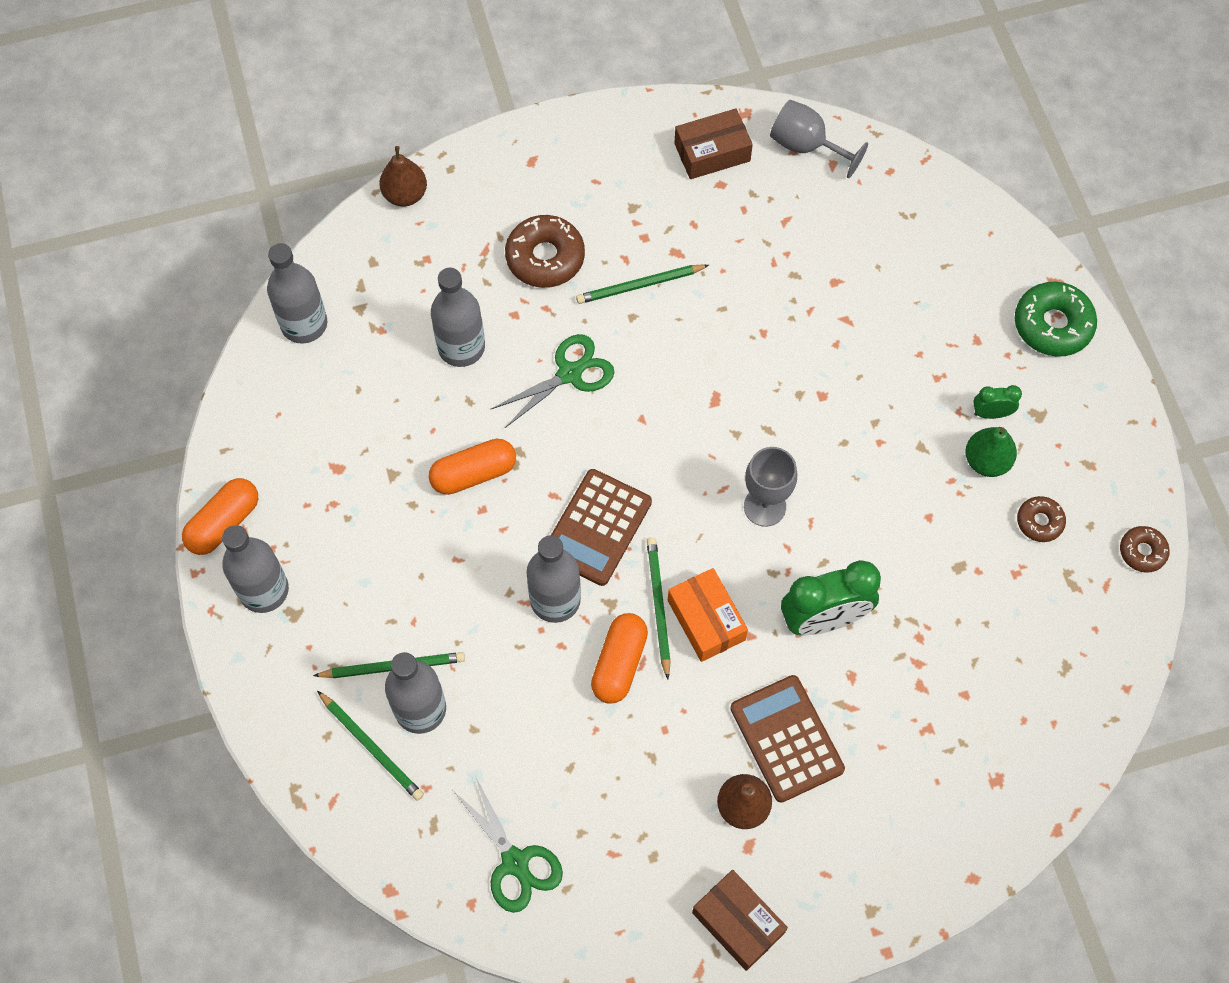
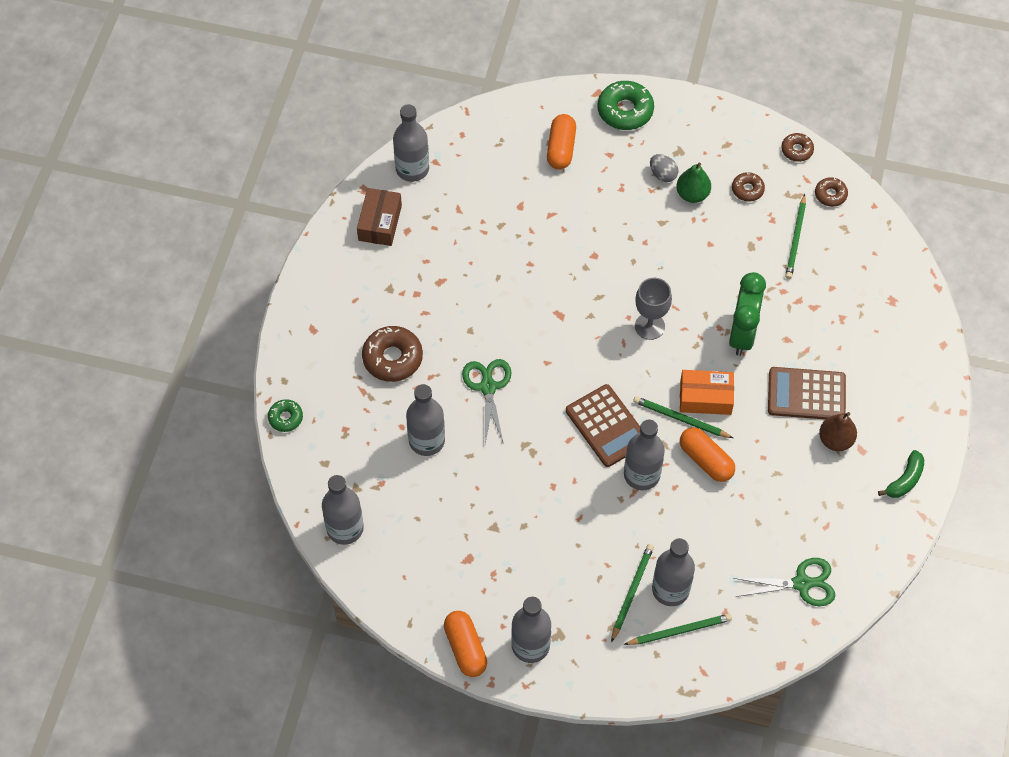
camera: 60 degrees left, 5 degrees down
(405, 195) = (285, 418): brown pear -> green donut
(473, 473) = (524, 478): orange capsule -> orange capsule (561, 149)
(640, 285) = (450, 314): green pencil -> green pencil (796, 239)
(738, 923) = (905, 480): brown box -> green banana
(806, 146) = (412, 169): grey goblet -> grey bottle
(991, 413) = (663, 174): green clock -> grey egg
(1104, 625) = (830, 195): none -> brown donut

